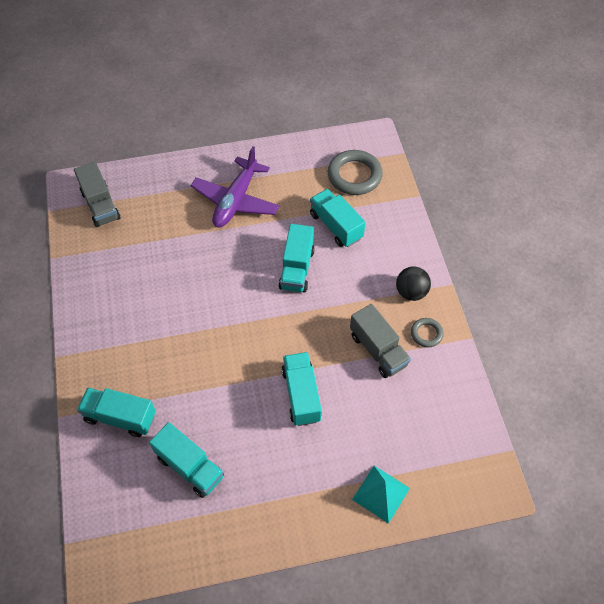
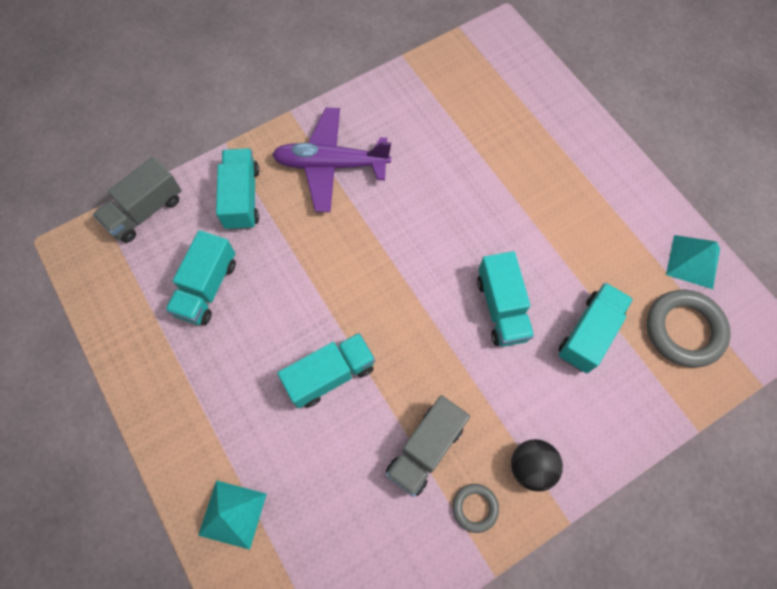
camera: 70 degrees right, 10 degrees up
(100, 205) = (489, 69): grey truck -> grey truck (145, 211)
(236, 200) = (567, 201): purple plane -> purple plane (331, 165)
(297, 268) = (501, 308): turquoise truck -> turquoise truck turned 90 degrees counterclockwise
(311, 151) = (693, 261): none -> turquoise pyramid

